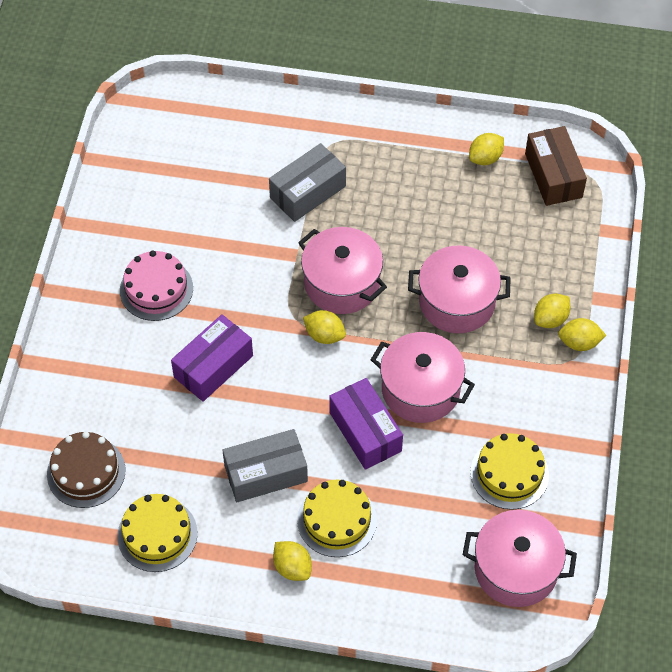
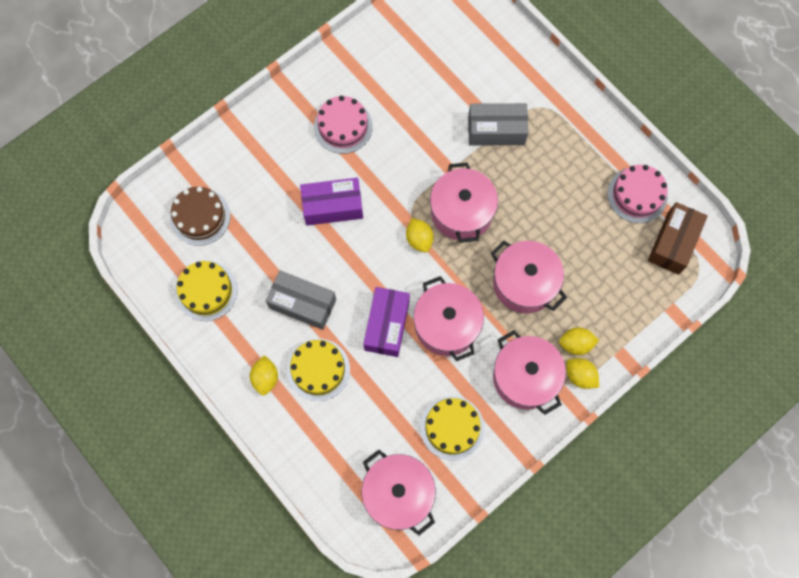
camera: 40 degrees right, 15 degrees up
(485, 158) = (637, 195): yellow lemon -> pink cake
(533, 380) = (525, 377): none -> pink pot

